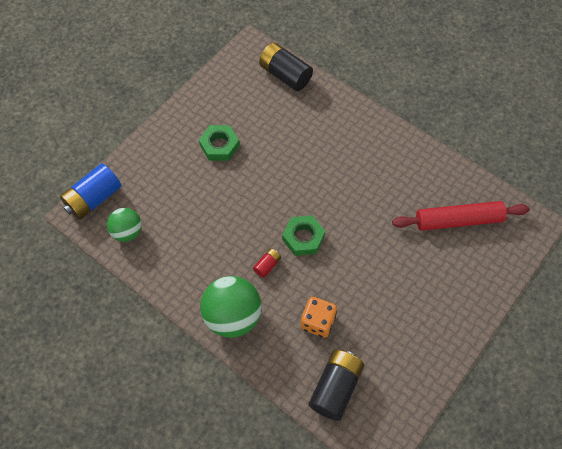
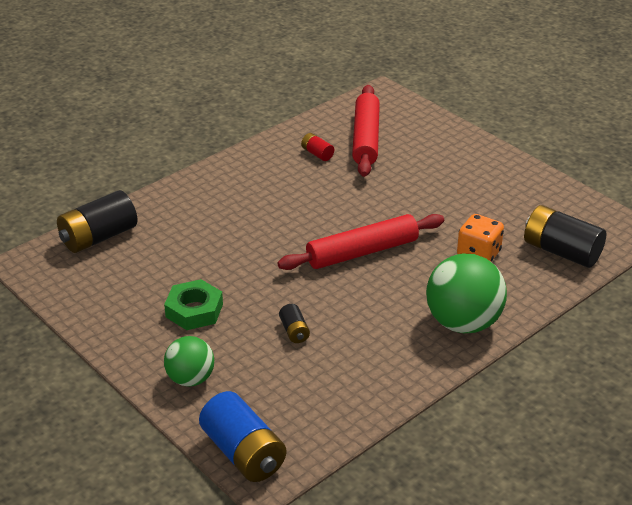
camera: 80 degrees left, 25 degrees down
(127, 232) = (313, 417): green ball -> green ball (190, 379)
(207, 207) = (294, 331): none -> black battery
(267, 265) = (395, 286): red battery -> red battery (317, 154)
(303, 238) = (362, 252): green nut -> red rolling pin

